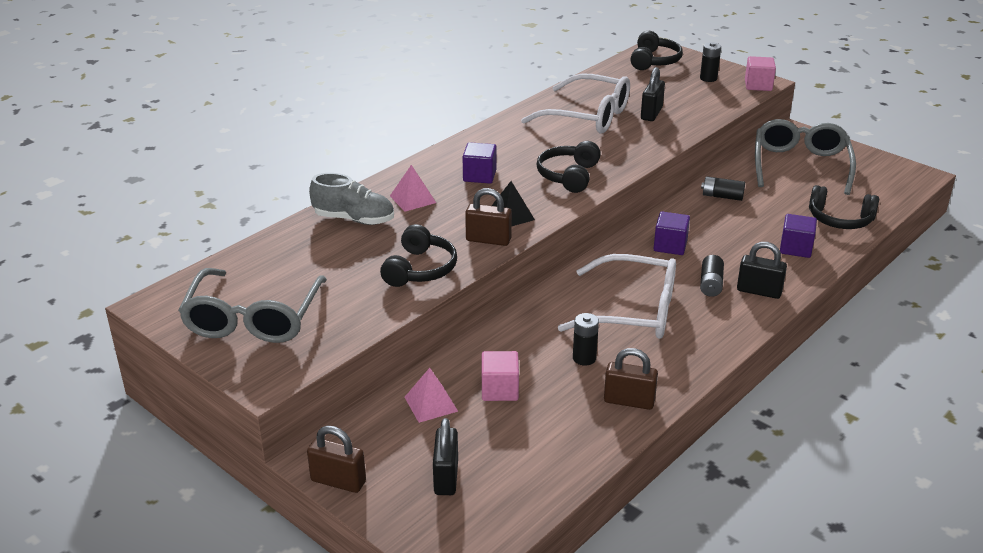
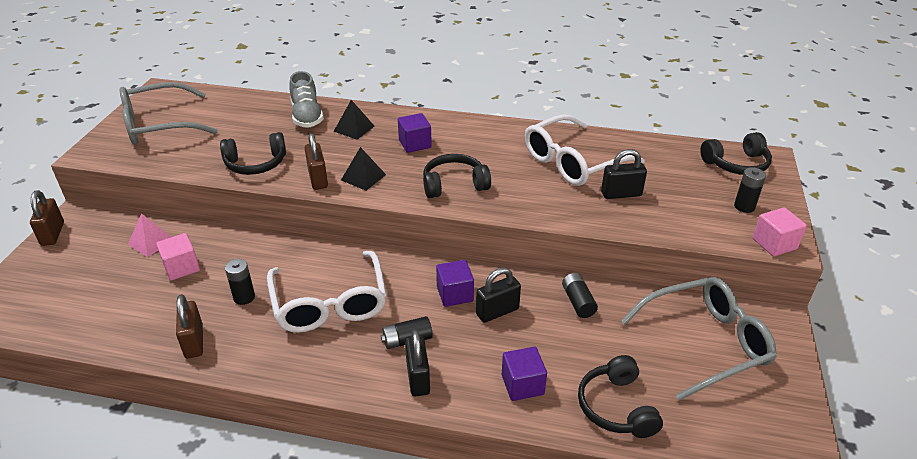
camera: 60 degrees right, 5 degrees up
(412, 199) = (354, 128): pink pyramid -> black pyramid
(446, 477) = (68, 278): black padlock -> black padlock (497, 312)
(587, 116) = (573, 162): white glasses -> white glasses turned 60 degrees clockwise

